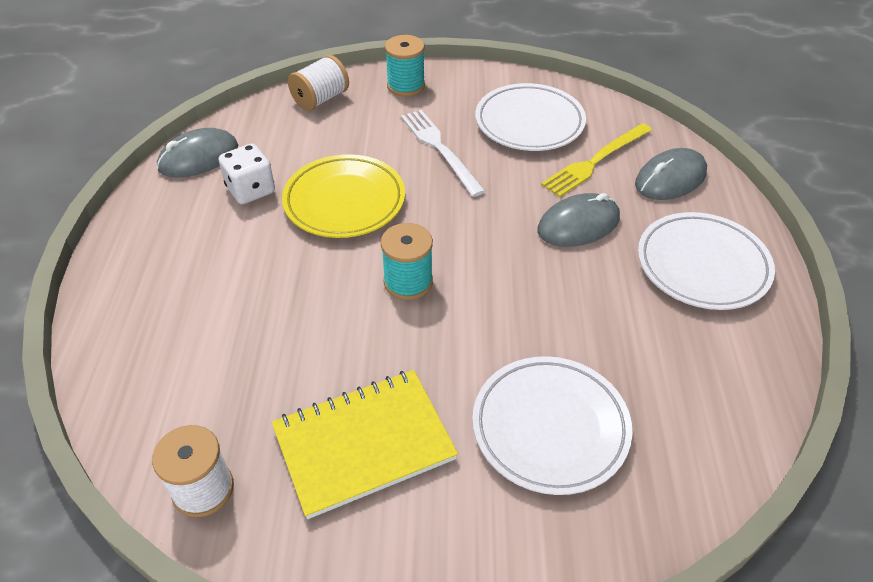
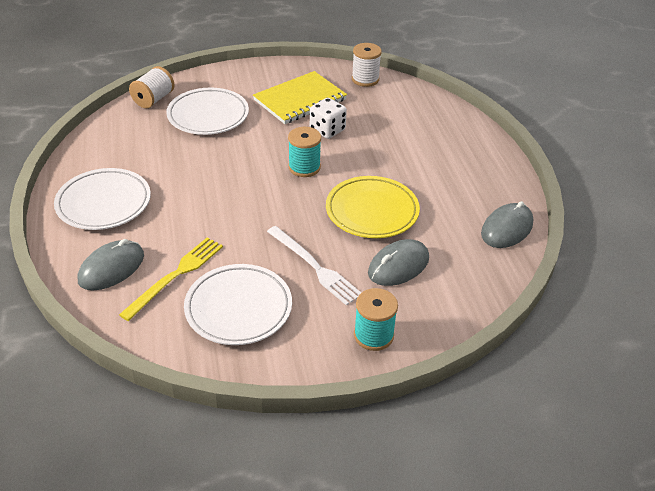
camera: 165 degrees right, 5 degrees down
(251, 190) = (446, 209): white dice -> white dice (327, 130)
(320, 99) = (448, 304): white spool -> white spool (153, 99)
(578, 224) = (192, 219): grey mouse -> grey mouse (398, 266)

